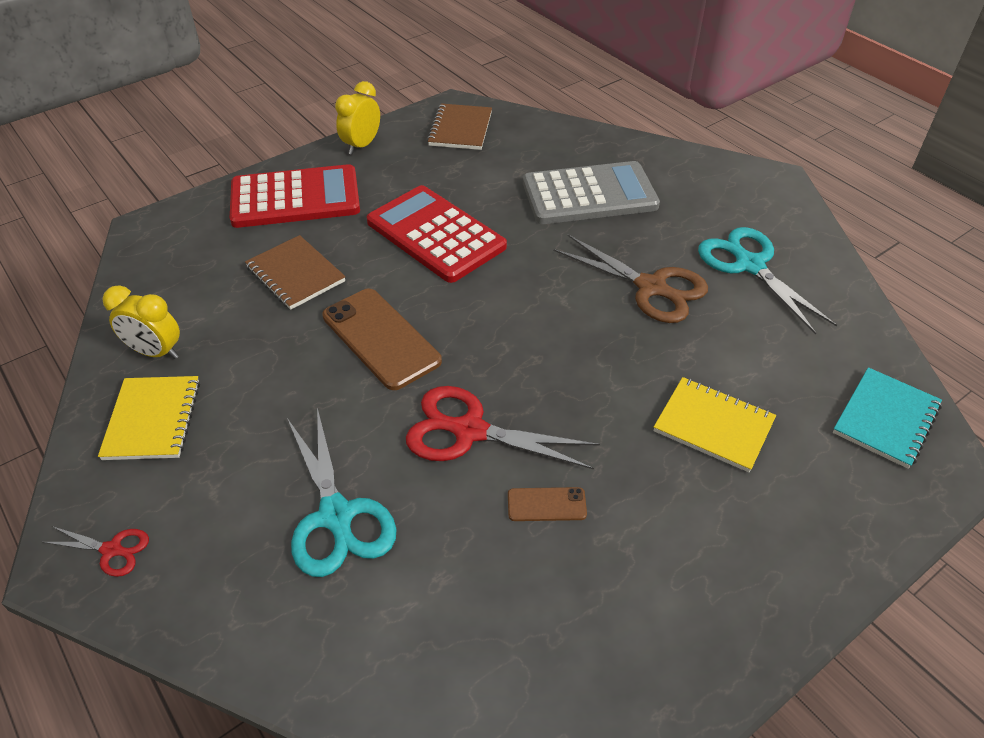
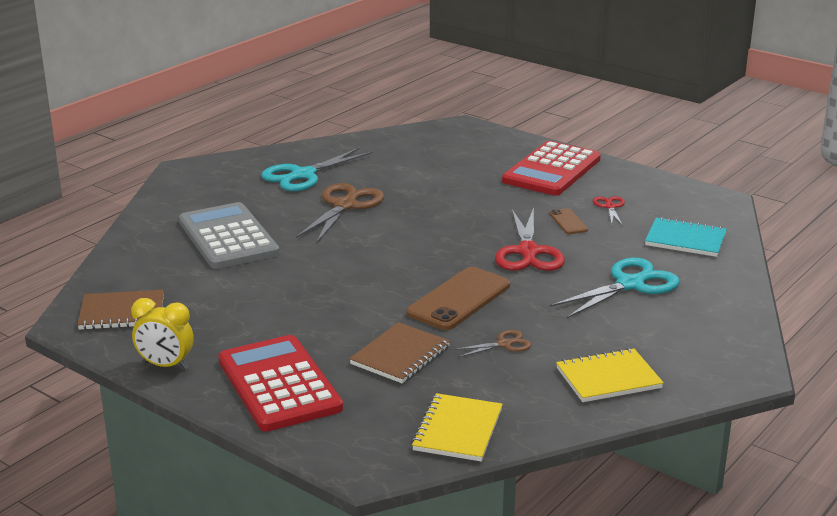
camera: 105 degrees left, 20 degrees down
(112, 550) = (723, 358): red scissors -> red scissors (609, 207)
(155, 352) = (538, 401): yellow clock -> none
(270, 353) = (504, 344): none -> brown scissors
(435, 234) = (312, 298): red calculator -> red calculator (551, 170)
(713, 426) = (471, 180): yellow notebook -> yellow notebook (457, 430)
(886, 419) = (435, 138): turquoise notebook -> turquoise notebook (685, 240)

